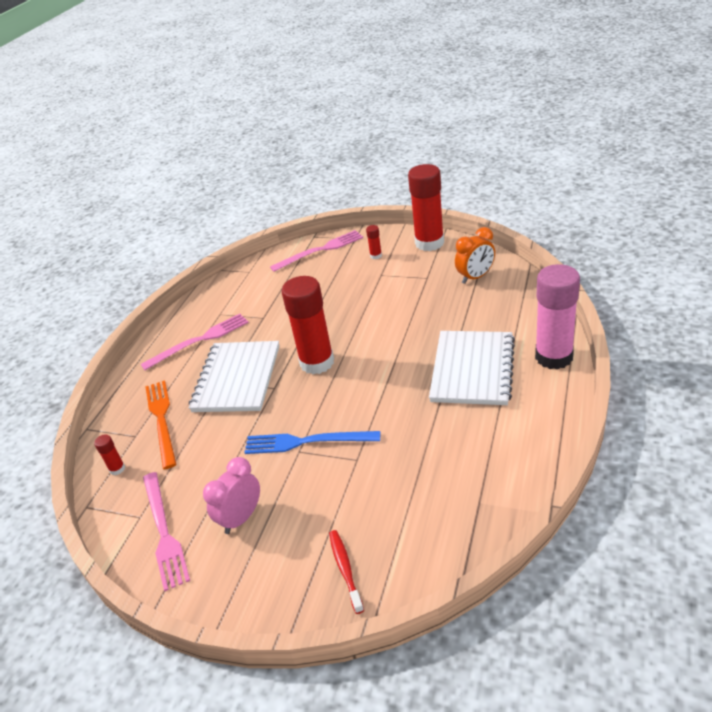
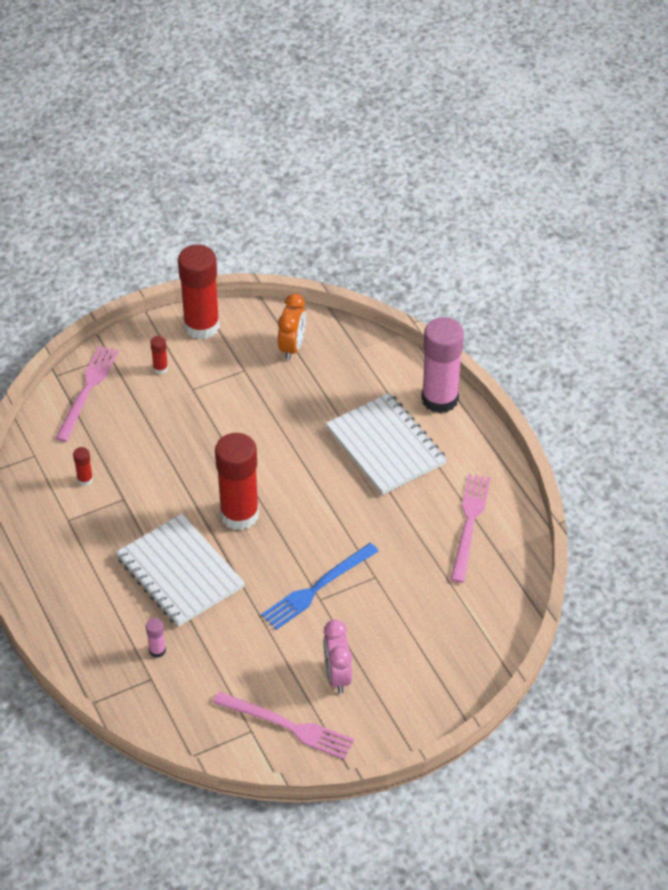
camera: 50 degrees left, 10 degrees up
(117, 469) = (175, 713): red glue stick -> red glue stick (85, 479)
(161, 420) = (157, 650): orange fork -> pink glue stick
(199, 340) = (86, 559): pink fork -> pink fork (469, 524)
(345, 570) = (456, 657): red toothbrush -> none

